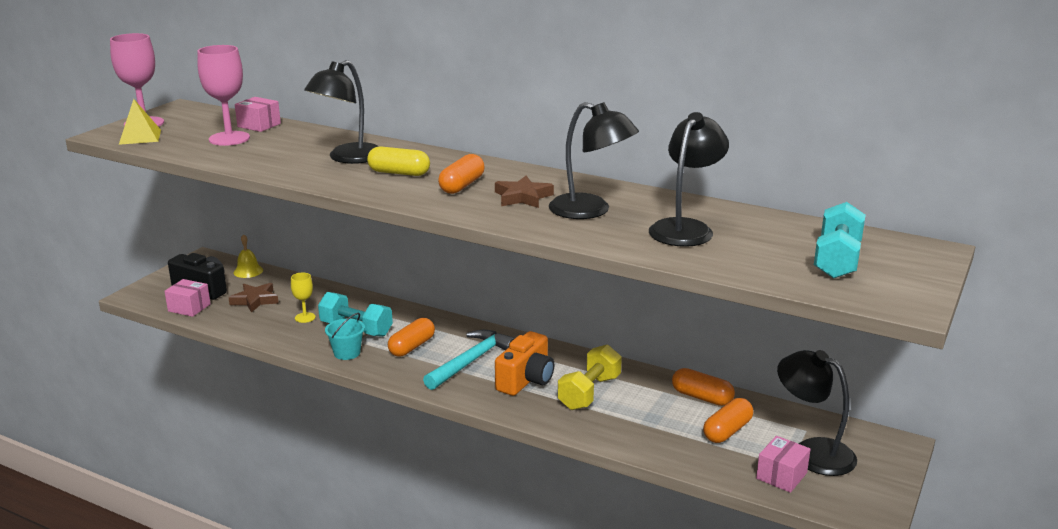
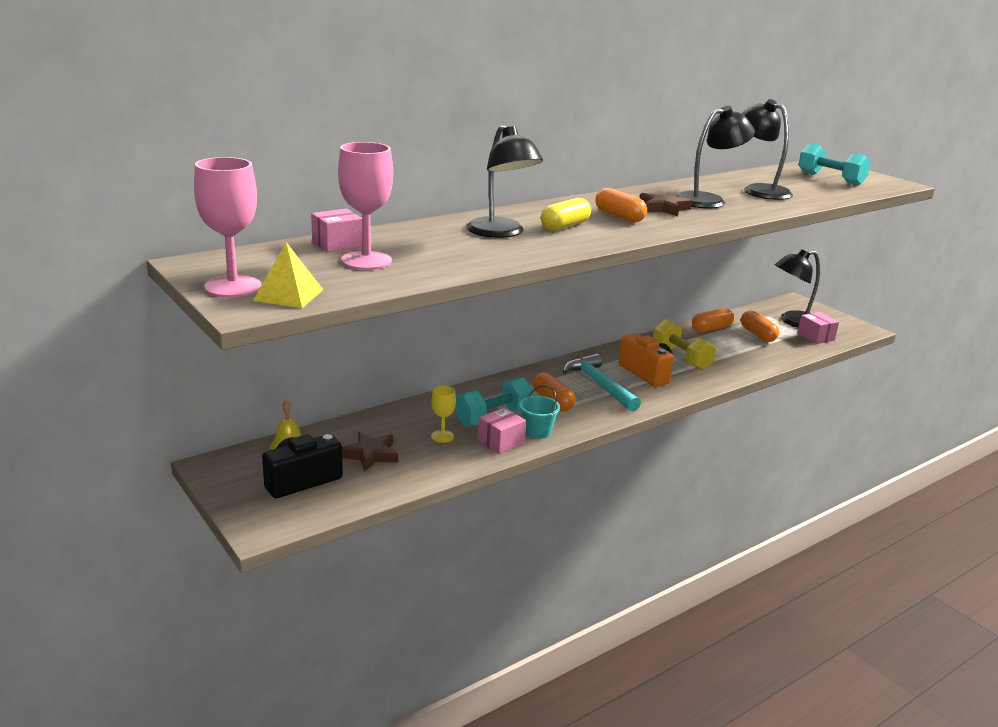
camera: 65 degrees left, 0 degrees up
(189, 307) = (342, 497): pink box -> pink box (501, 442)

